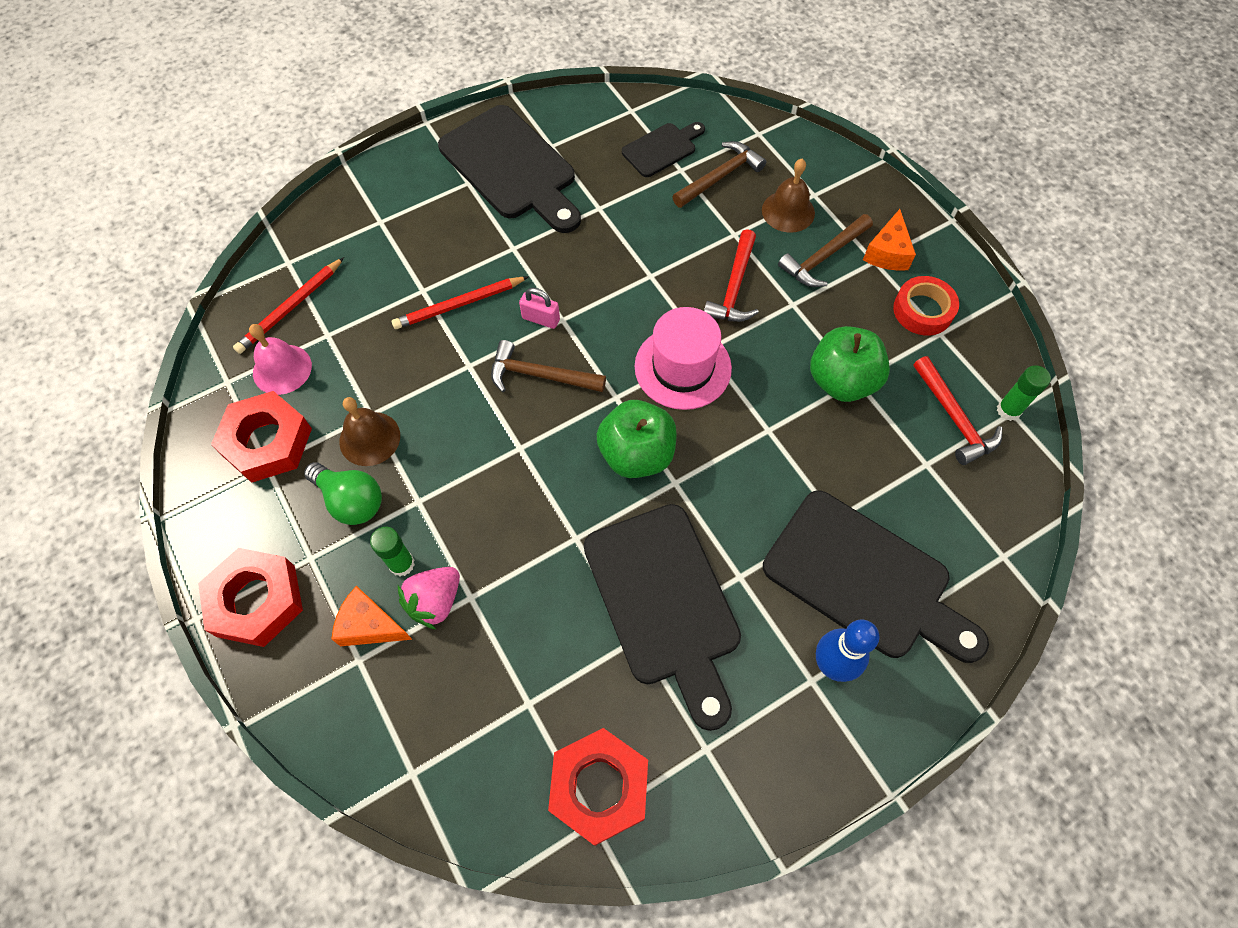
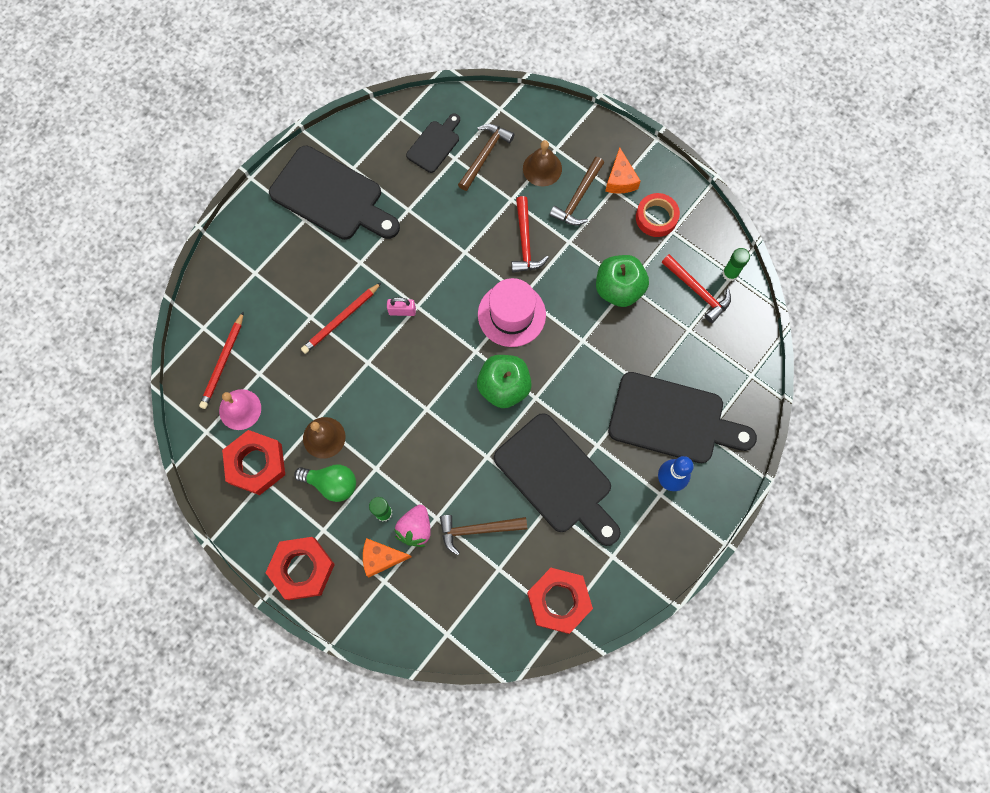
camera: 20 degrees left, 10 degrees up
(540, 375) = (418, 353): brown hammer -> brown hammer (477, 529)

